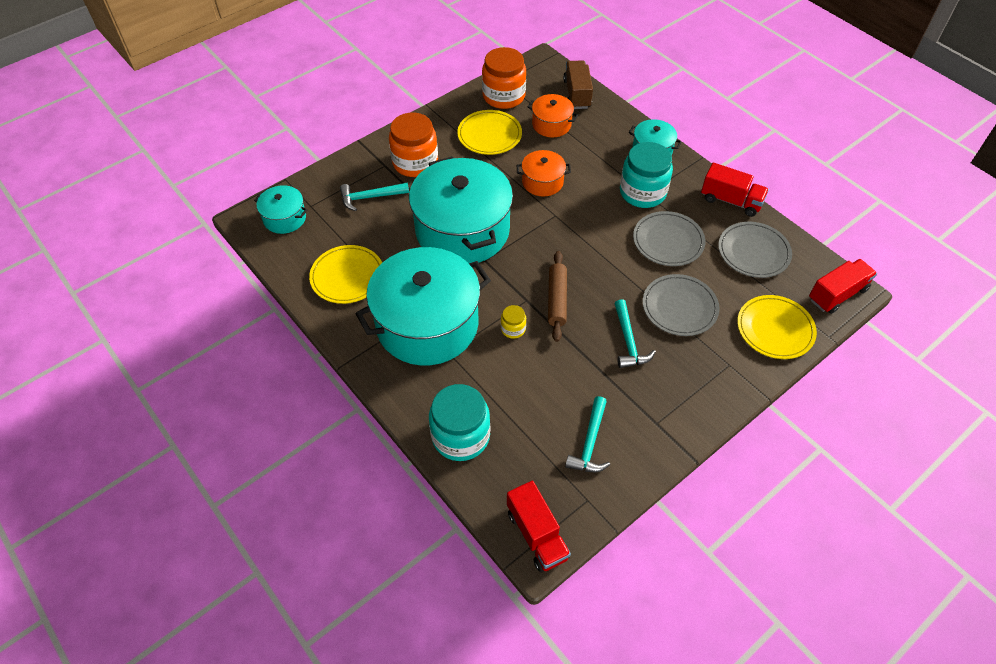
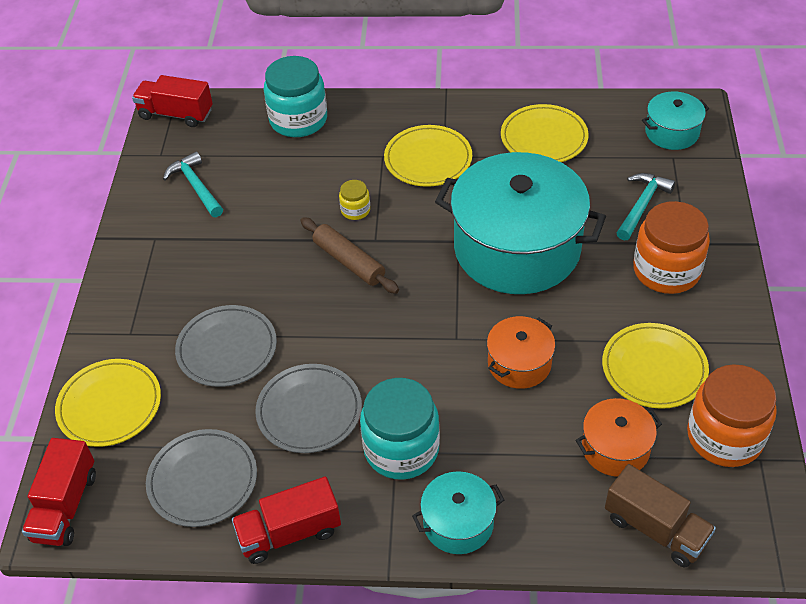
camera: 135 degrees right, 5 degrees down
(427, 324) = (428, 159): turquoise pot -> yellow plate
(628, 341) = (243, 279): turquoise hammer -> none

